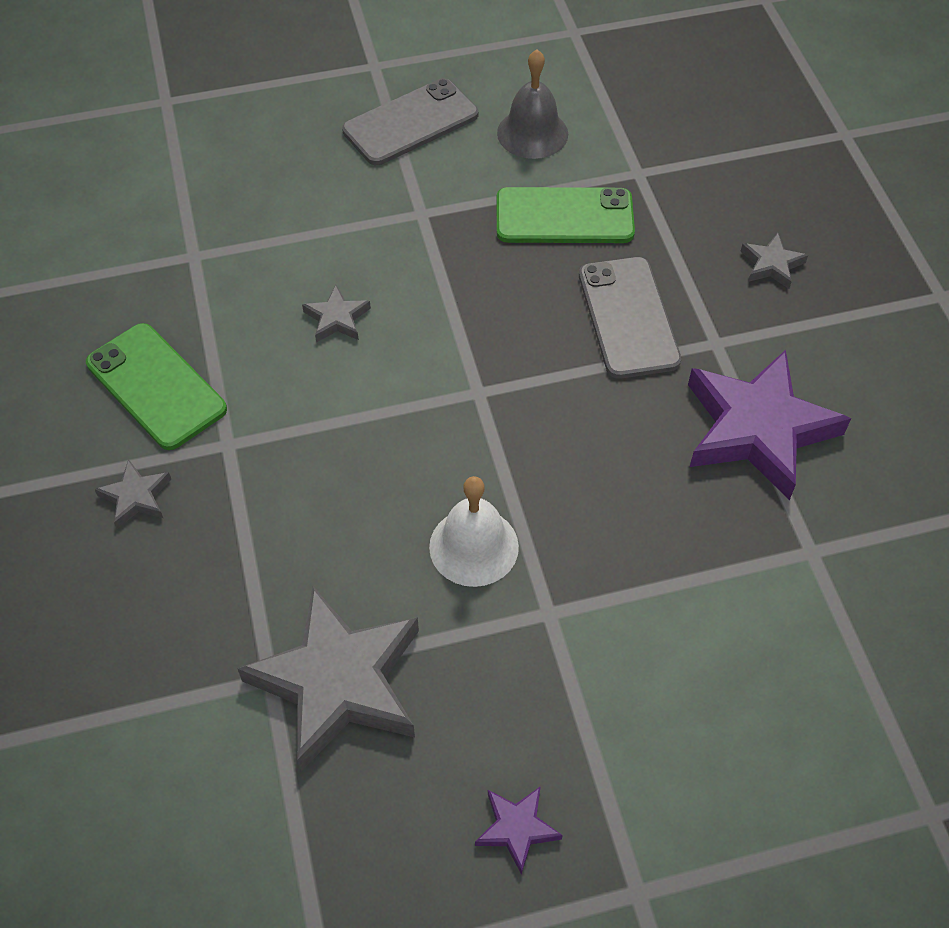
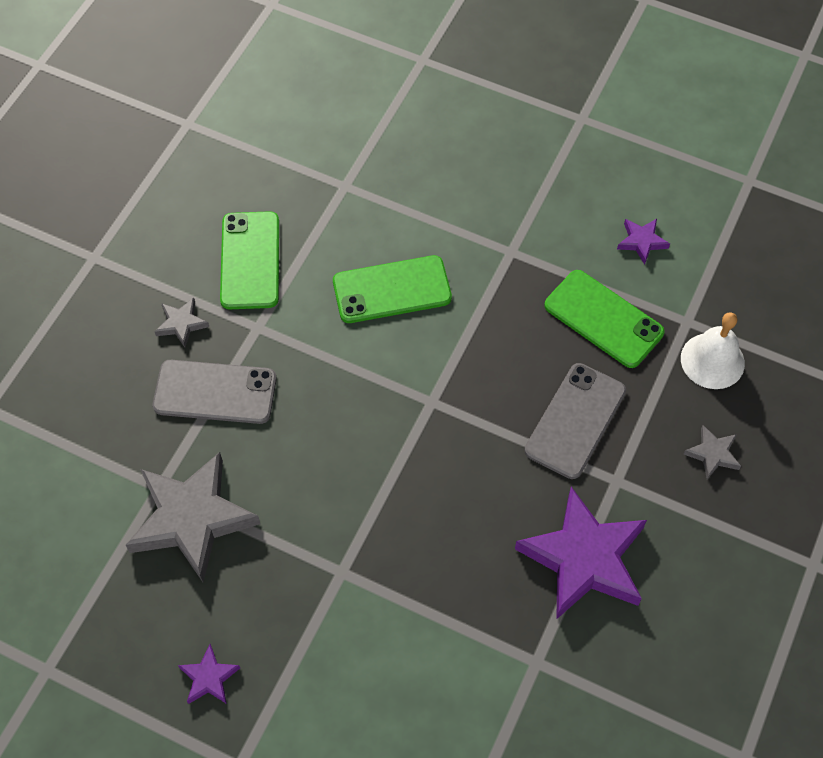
camera: 40 degrees right, 5 degrees up
(337, 318) = (392, 290): grey star -> green phone
(411, 123) = (566, 179): grey phone -> grey phone (215, 392)
(474, 546) = (337, 498): white bell -> white bell (712, 360)
(532, 133) = (642, 242): grey bell -> purple star

